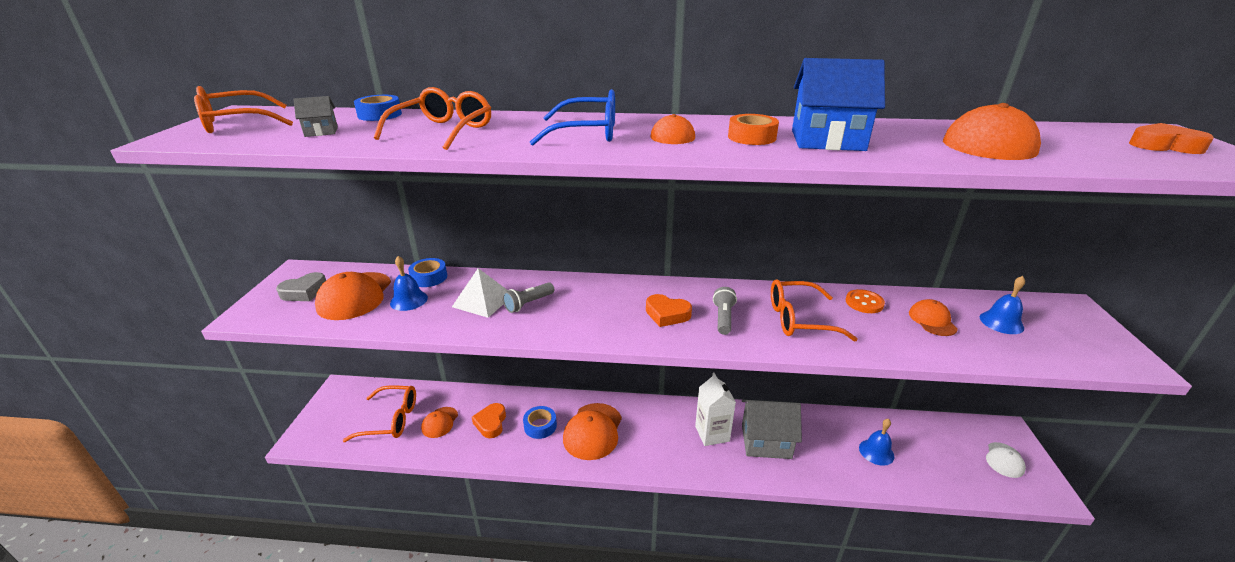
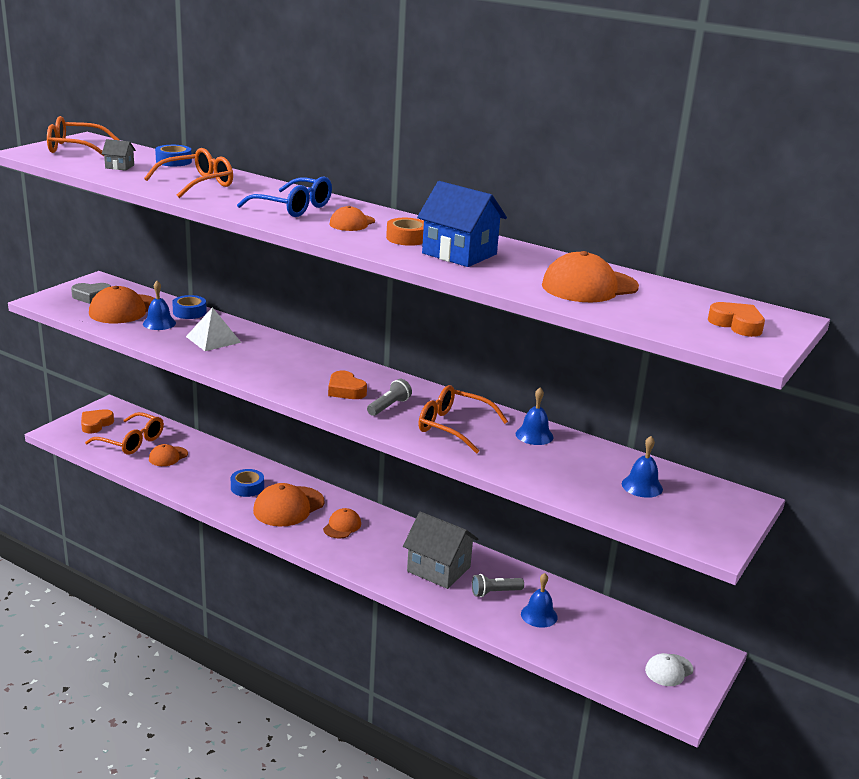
camera: 25 degrees right, 5 degrees down
(491, 423) = (208, 471): orange heart -> orange heart (96, 424)
(528, 304) = (245, 351): grey flashlight -> grey flashlight (495, 592)
(712, 433) = (394, 546): white carton -> none
(864, 303) = (534, 435): orange button -> blue bell
(932, 320) = (575, 464): orange cap -> orange cap (342, 526)

